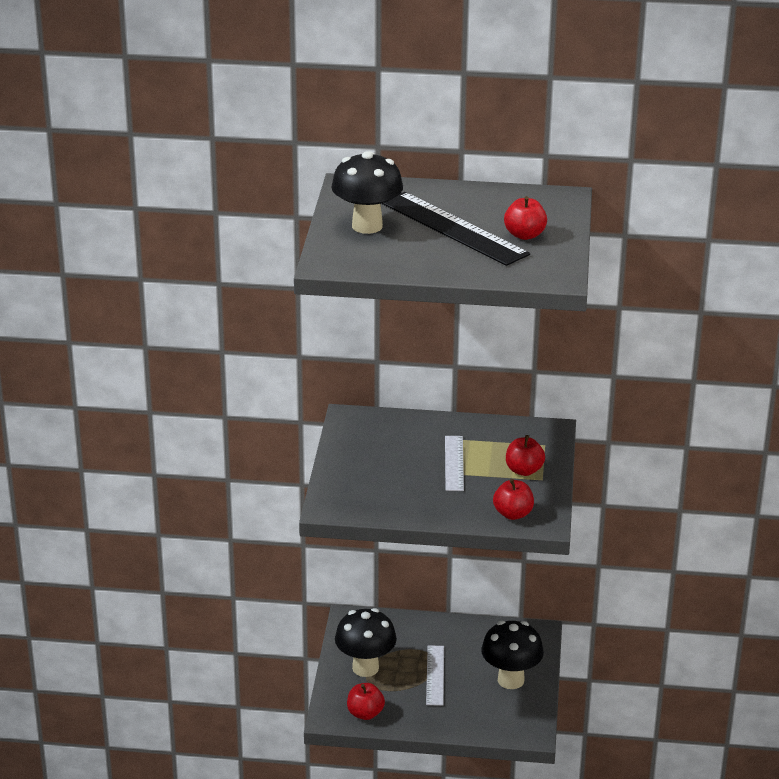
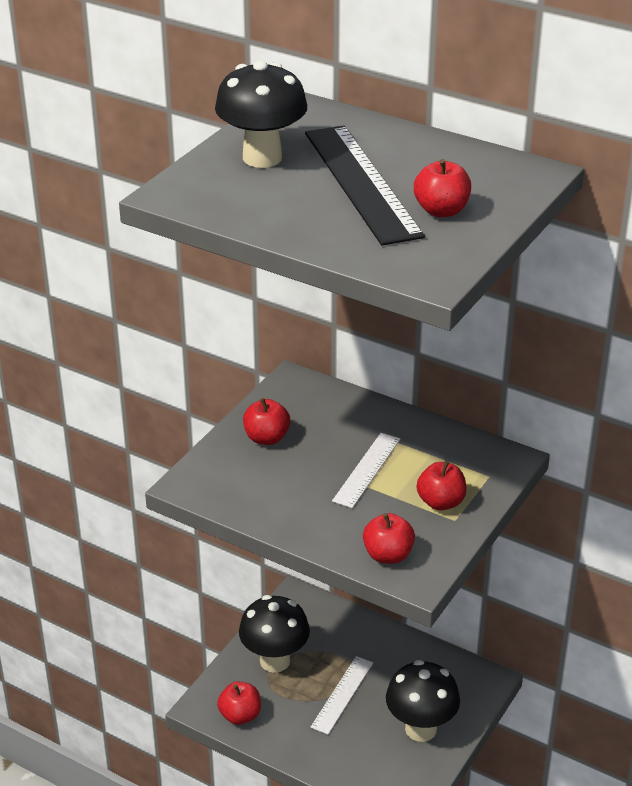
camera: 25 degrees right, 5 degrees up
(362, 461) = (266, 438): none -> red apple

